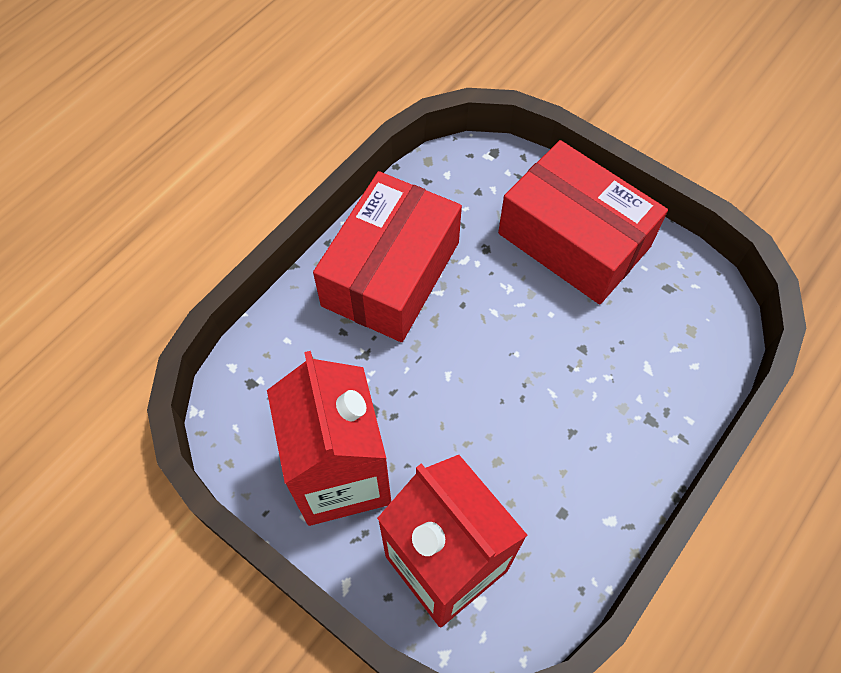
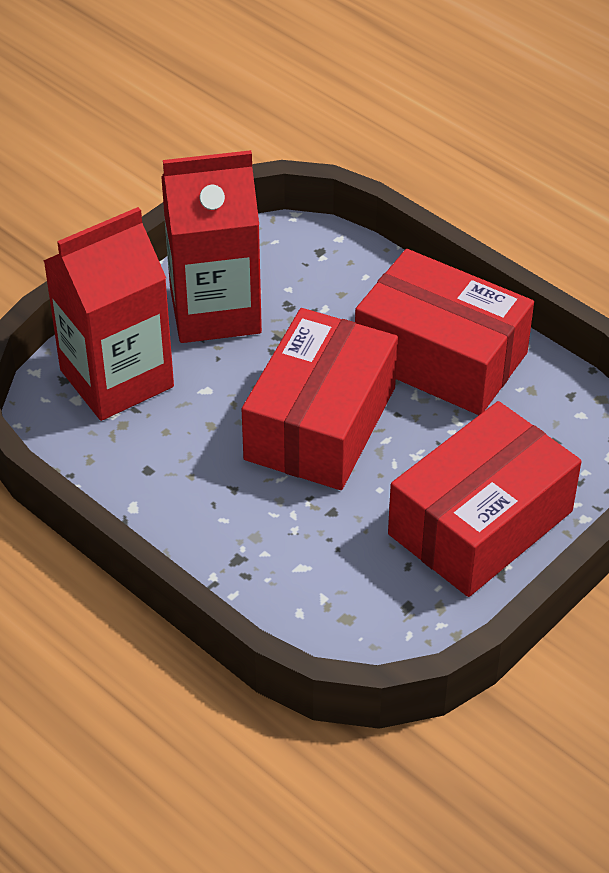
camera: 95 degrees right, 15 degrees down
(483, 365) = (320, 423): none -> red box

